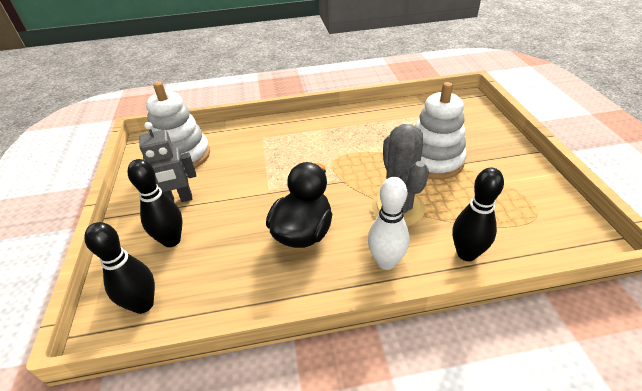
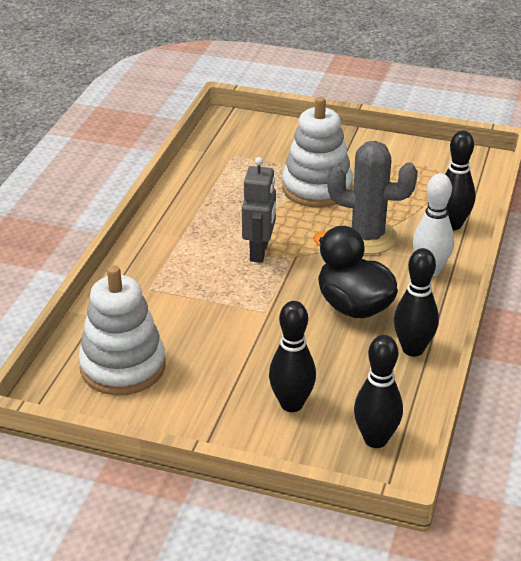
camera: 65 degrees left, 5 degrees down
(177, 200) = (220, 387): grey robot -> grey robot (259, 252)
(269, 288) = (413, 349): none -> black bowling pin

